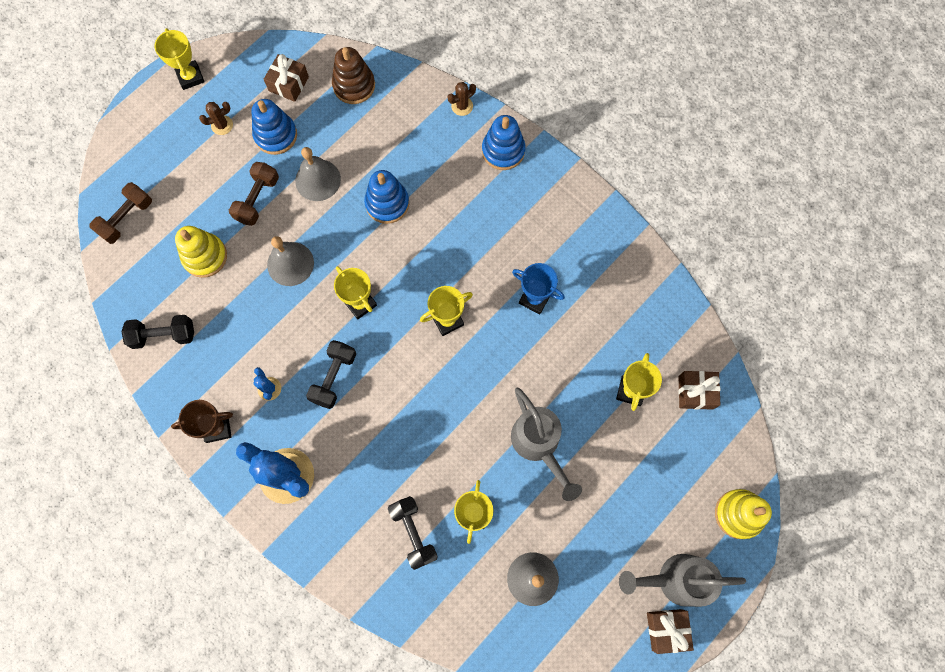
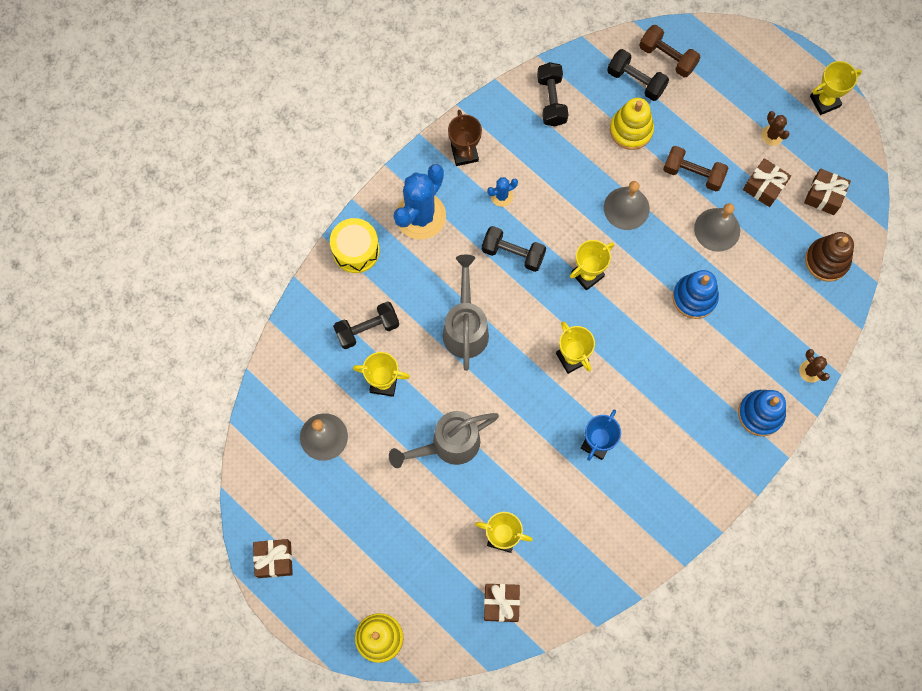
camera: 90 degrees right, 0 degrees up
(150, 250) = (636, 81): none -> black dumbbell
(276, 135) = (764, 187): blue stacking toy -> brown gift
(323, 547) = (356, 250): none -> yellow drum
(675, 579) = (319, 571): grey watering can -> grey watering can (465, 328)

